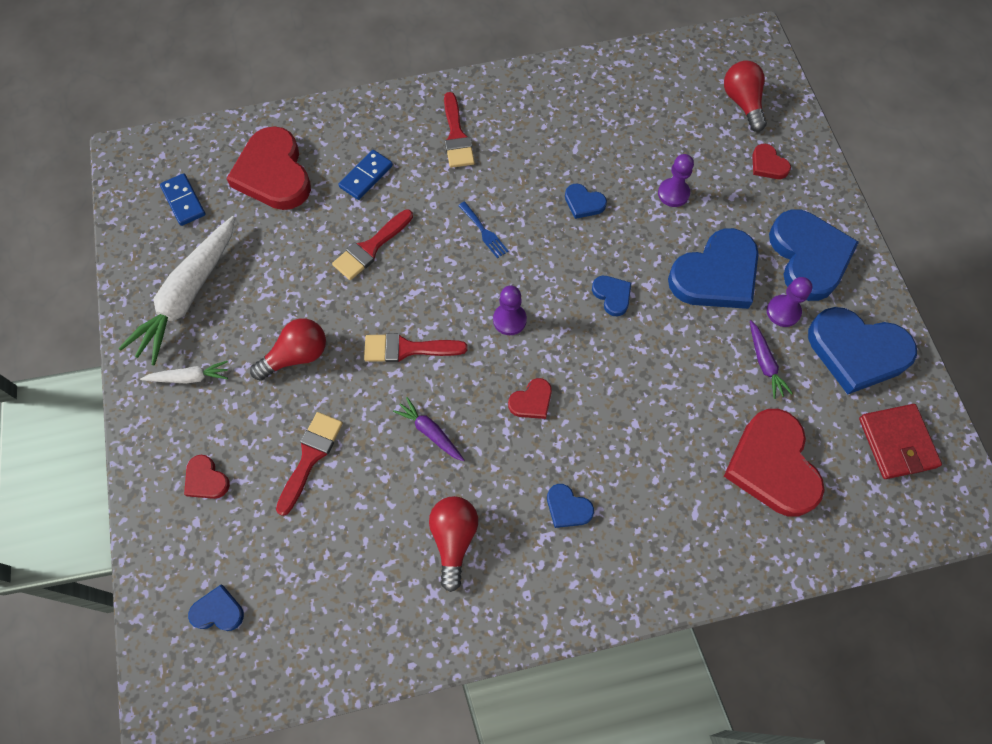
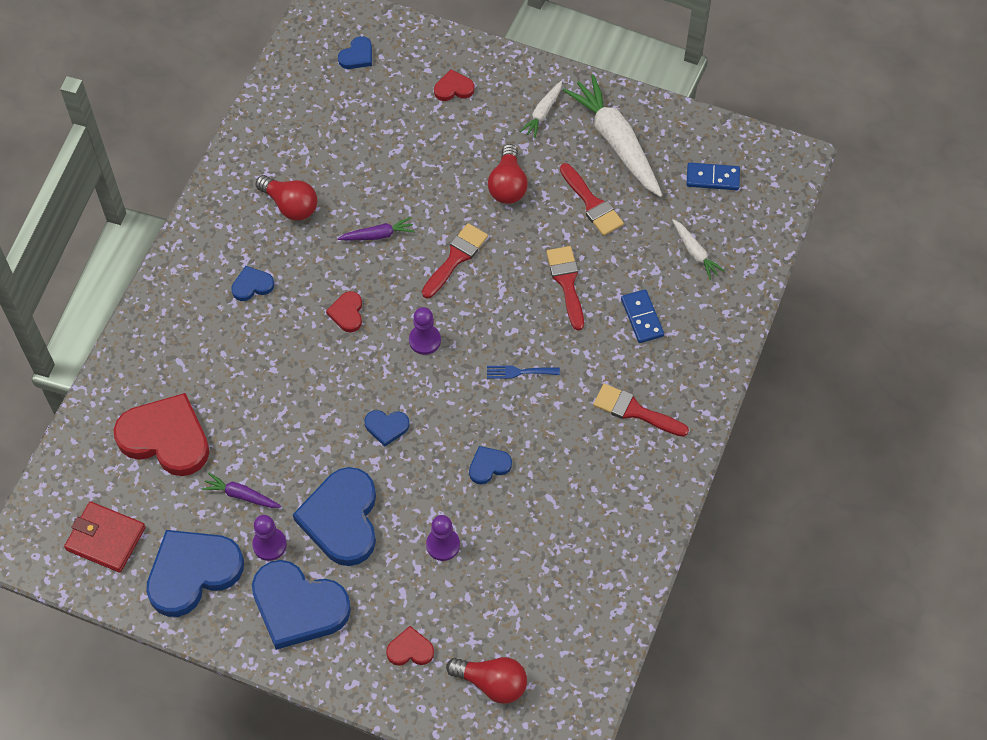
camera: 125 degrees right, 5 degrees down
(273, 173) = (695, 253): red heart -> white carrot
(310, 457) = (420, 154): red brush -> red brush (592, 203)

